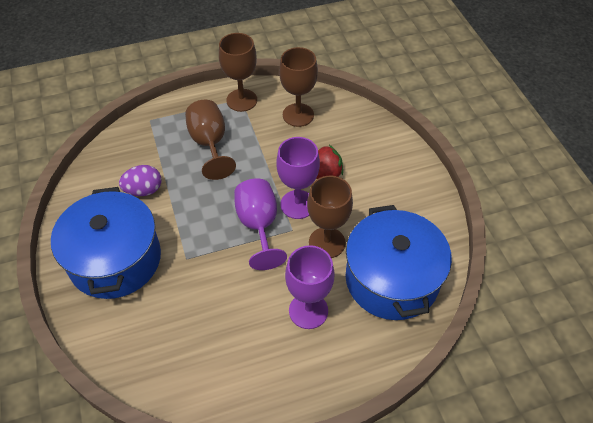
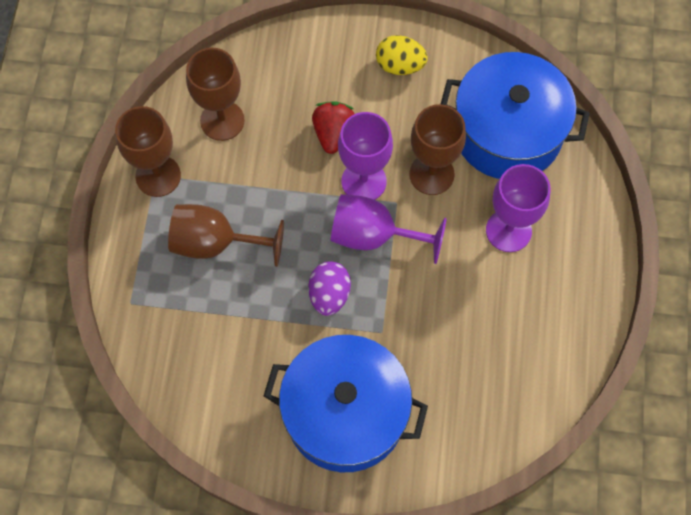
camera: 65 degrees left, 15 degrees up
(144, 190) = (252, 348): purple egg -> purple egg (329, 294)
(402, 191) = (400, 65): none -> yellow egg

